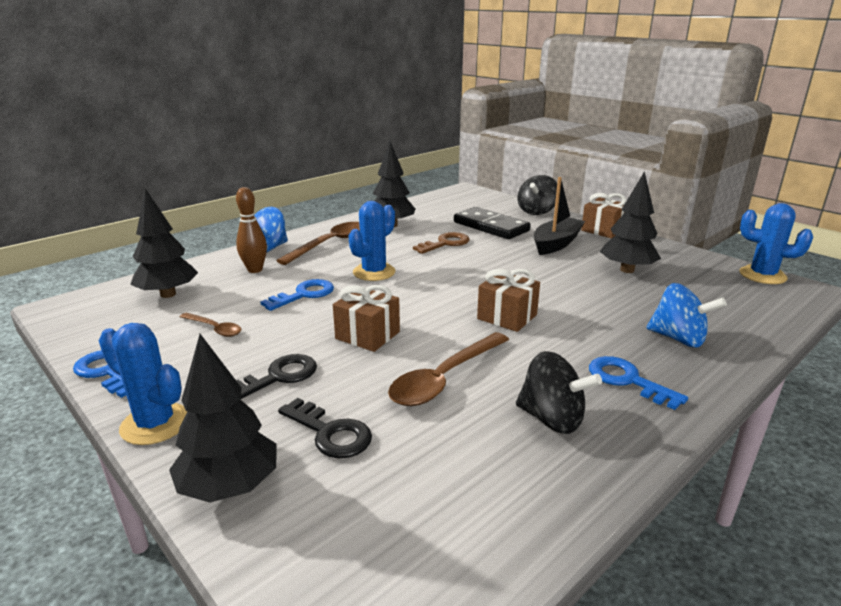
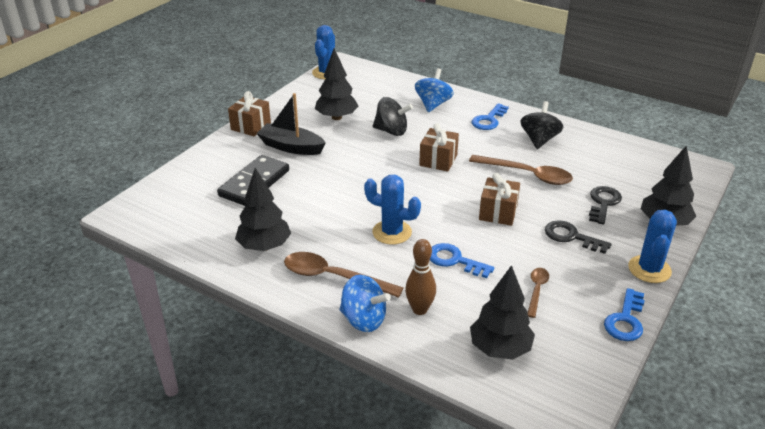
camera: 105 degrees left, 10 degrees up
(445, 243) = (308, 204): brown key -> none
(537, 211) = (202, 161): black spinning top -> black spinning top (391, 131)

